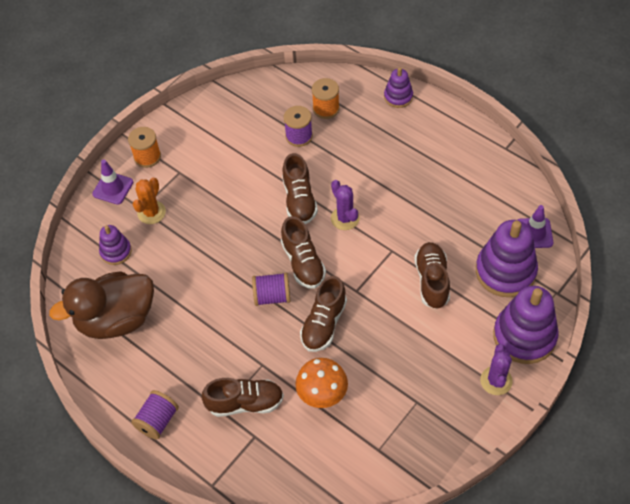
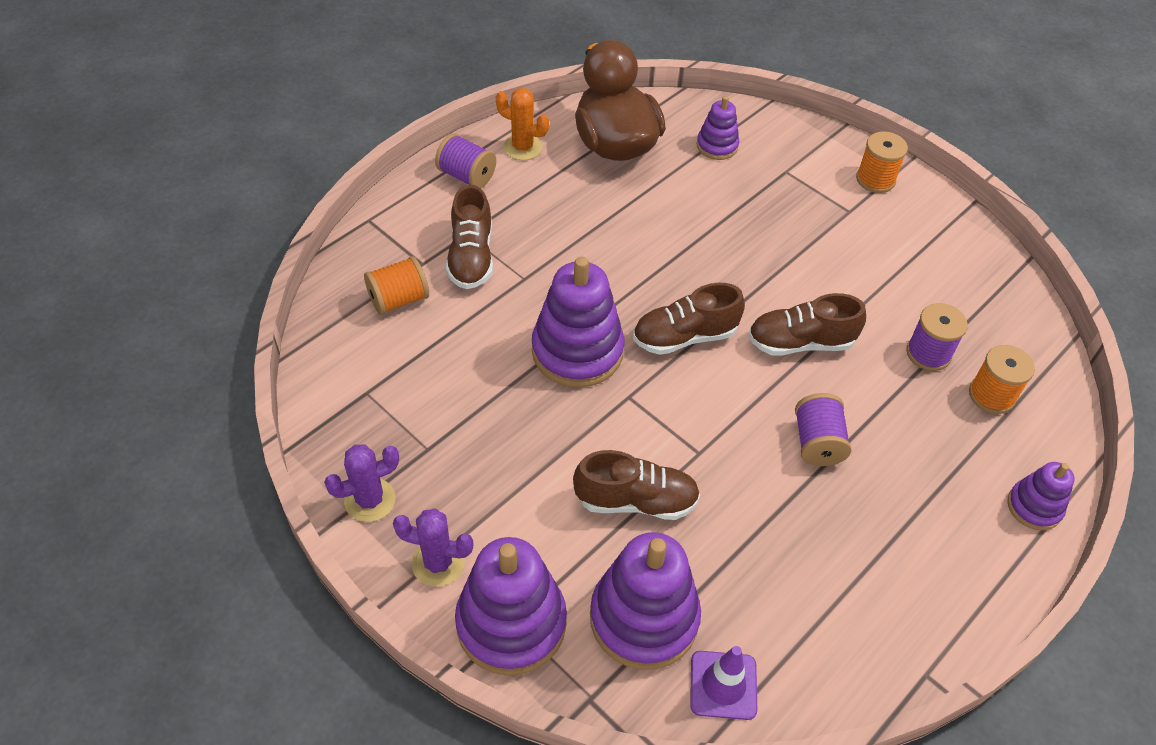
camera: 90 degrees right, 5 degrees down
(113, 188) = (820, 145): purple traffic cone -> none
(151, 212) = (779, 180): orange cactus -> orange cactus (522, 147)
(272, 296) = (630, 297): purple spool -> purple spool (817, 442)
(292, 445) = (399, 299): none -> orange spool
(322, 395) = (464, 338): orange mushroom -> none
(324, 323) = (577, 351): brown shoe -> purple stacking toy
(345, 218) = (764, 397): purple cactus -> purple cactus (370, 500)

